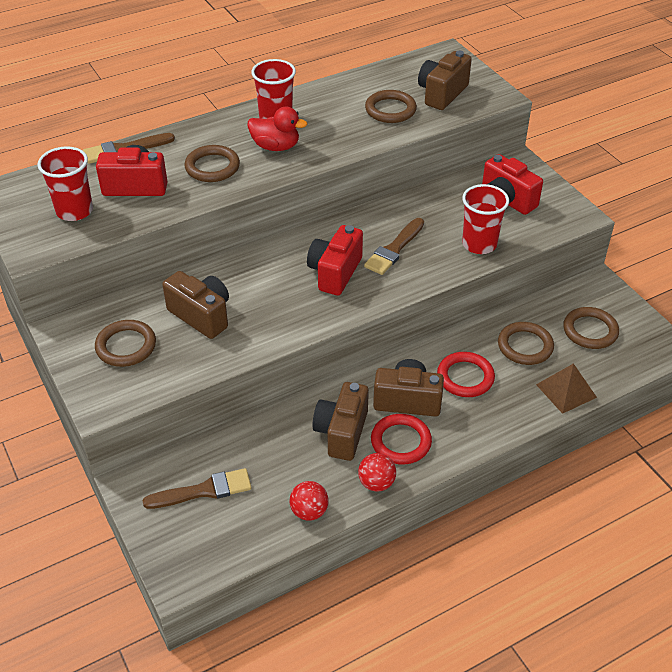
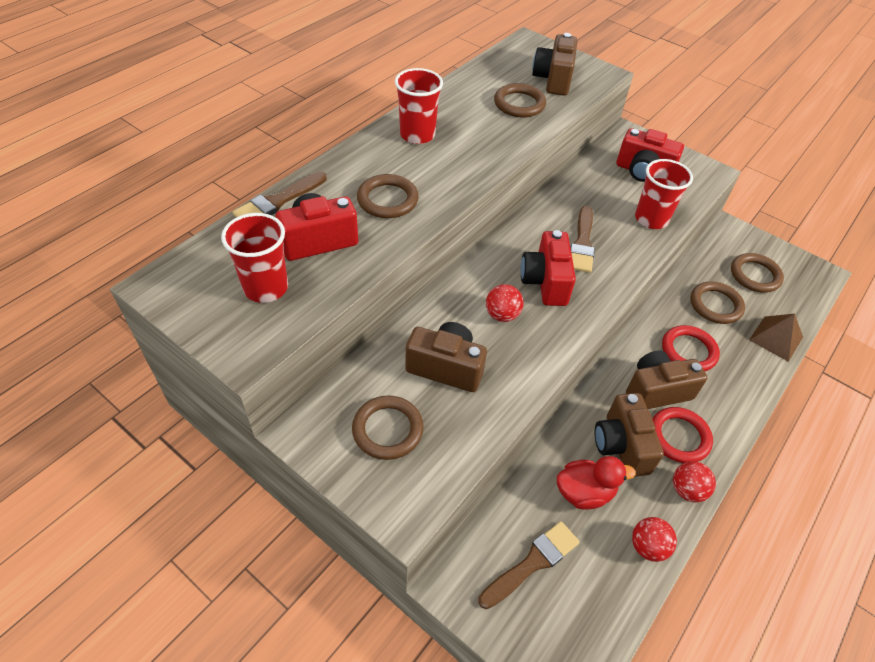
camera: 25 degrees left, 5 degrees up
(275, 146) = (437, 163): red duck -> red duck (584, 492)
(277, 289) = (502, 315): none -> red ball

